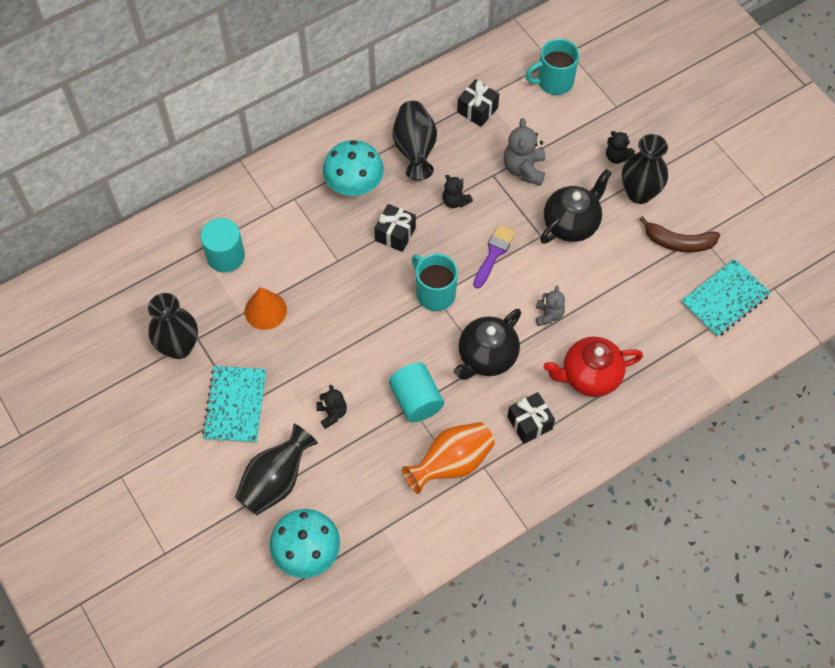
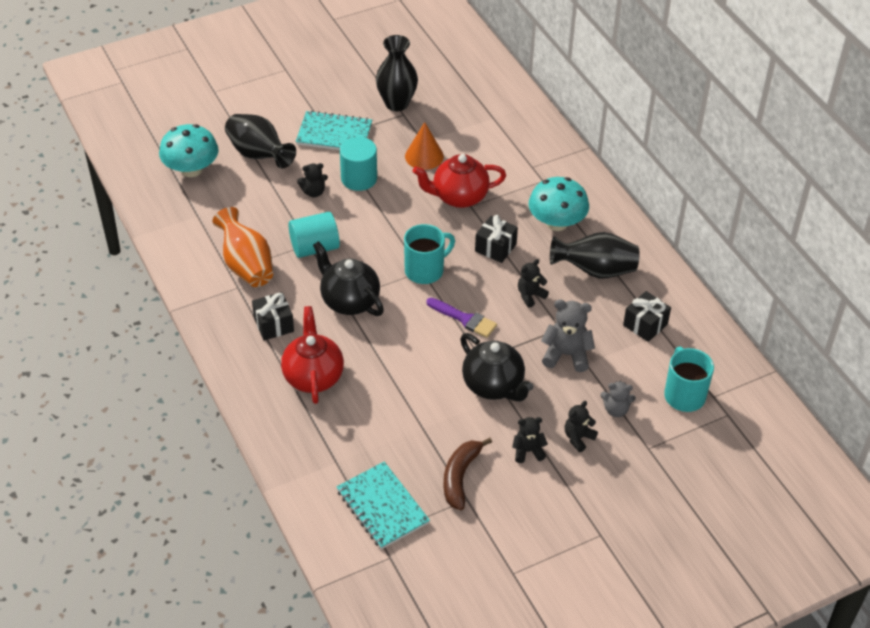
camera: 95 degrees right, 15 degrees down
(225, 256) = (484, 134): turquoise cylinder -> turquoise cylinder (359, 178)
(326, 272) = (459, 197): none -> red teapot
(548, 315) = (387, 353): grey teddy bear -> grey teddy bear (616, 410)
(639, 193) = (528, 451): black vase -> black teddy bear

